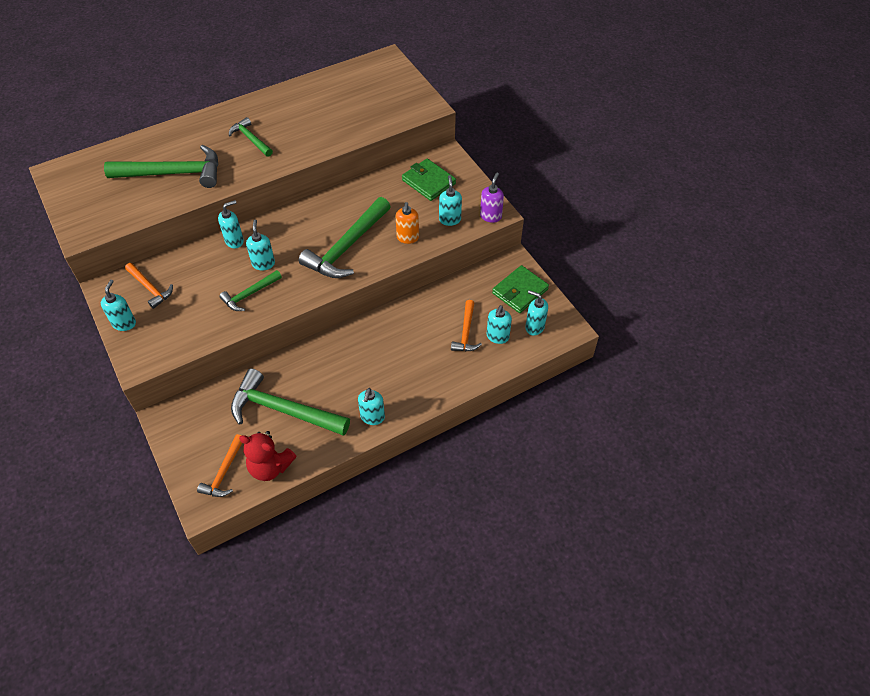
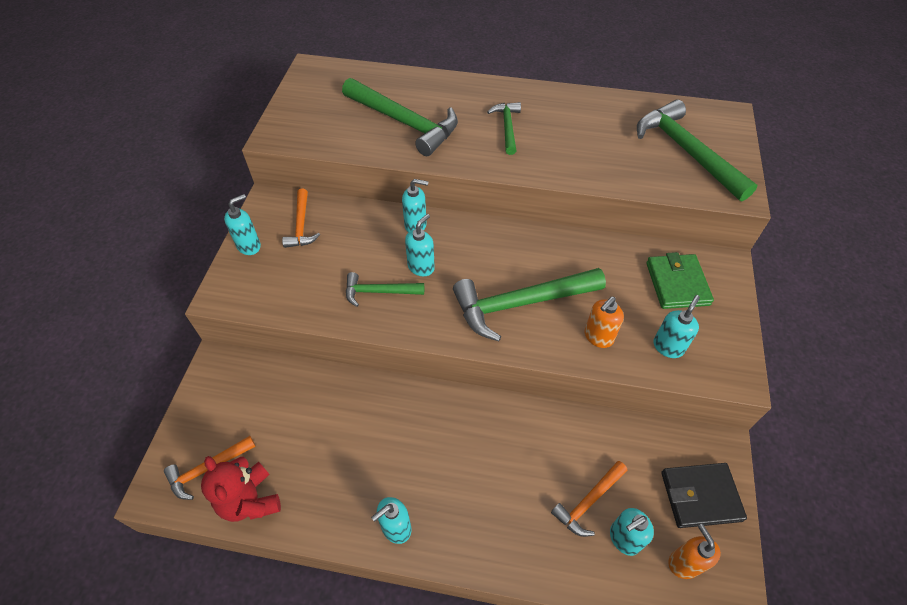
camera: 40 degrees right, 0 degrees up
(284, 410) = (319, 443): green hammer -> green hammer (687, 152)
(490, 216) = (726, 376): purple soap dispenser -> none
(520, 291) = (700, 496): green wallet -> black wallet
(534, 327) = (684, 563): turquoise soap dispenser -> orange soap dispenser

